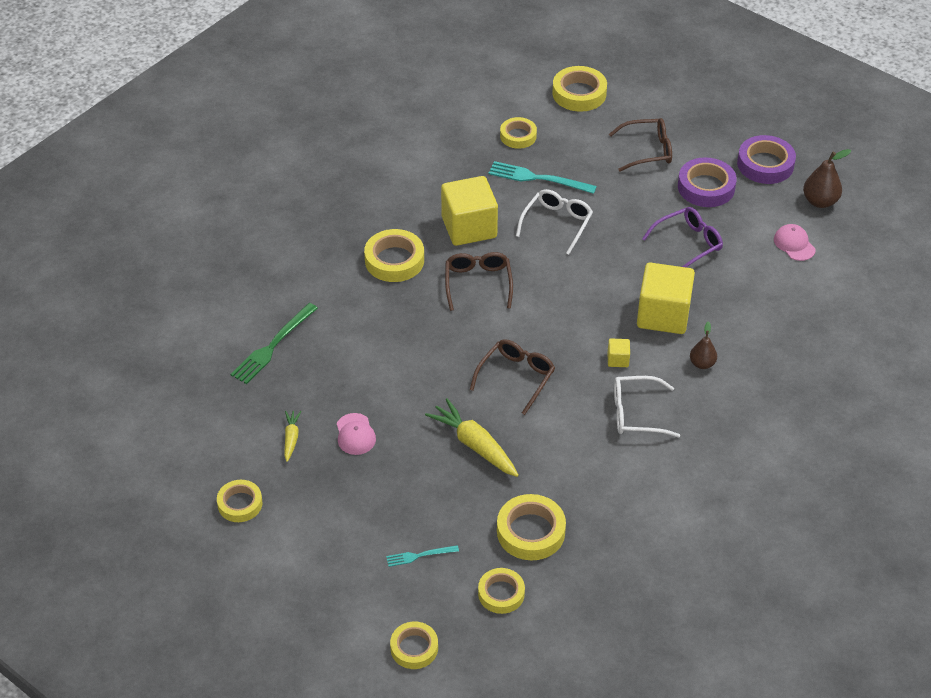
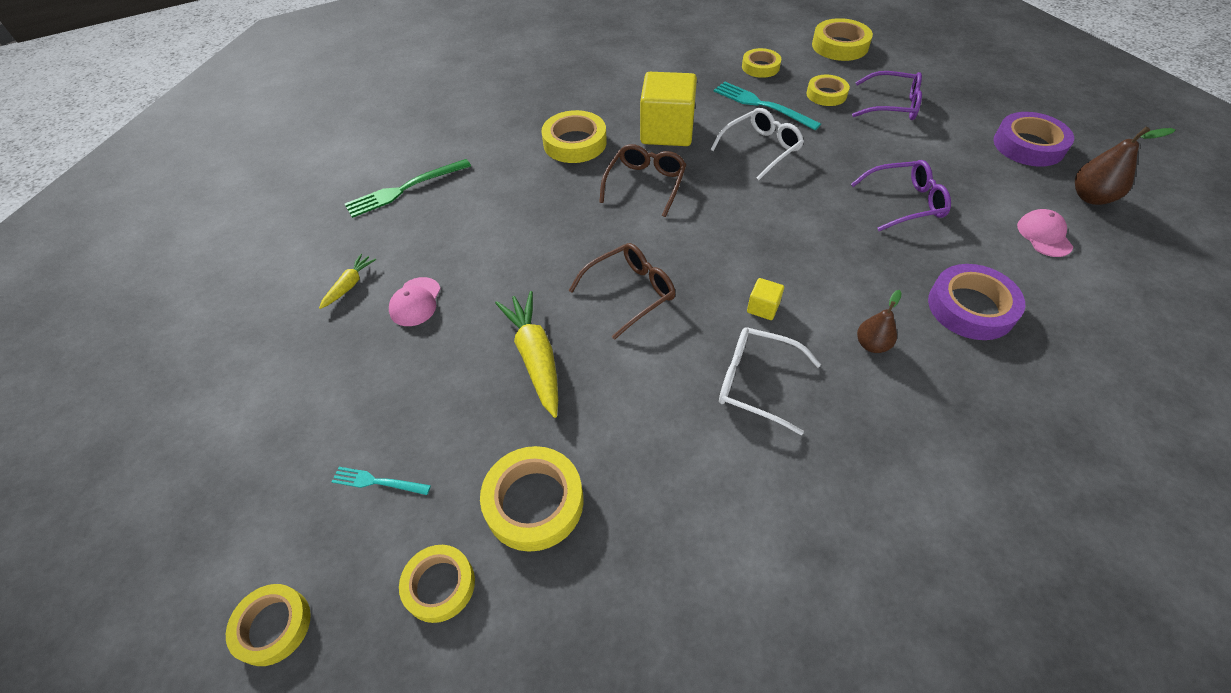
camera: 25 degrees right, 5 degrees up
(240, 504) = (242, 340): yellow tape -> yellow tape (826, 94)
(647, 151) = (892, 105): brown glasses -> purple glasses
(663, 315) = (843, 271): yellow cube -> none
(706, 187) = (947, 152): purple tape -> purple tape (970, 307)

